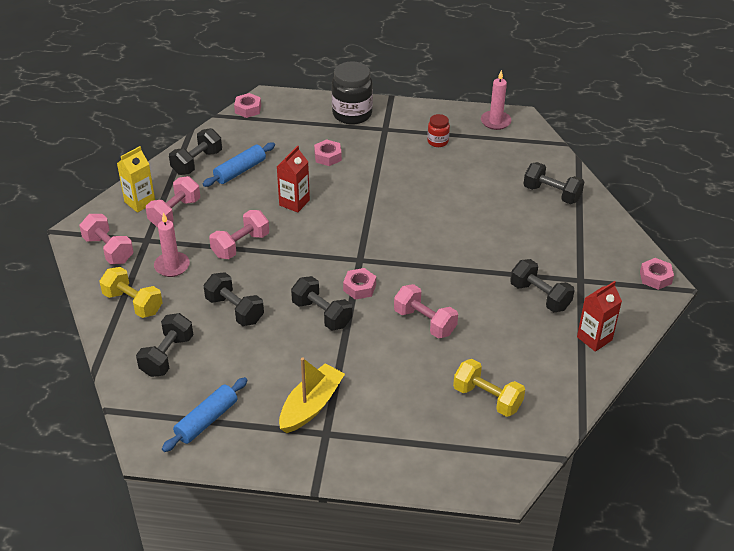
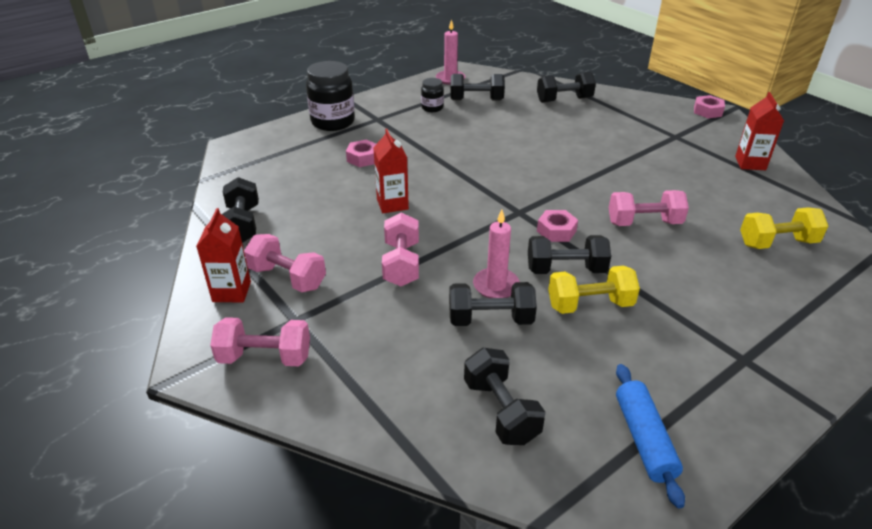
camera: 45 degrees left, 5 degrees down
(133, 303) = (379, 388): yellow dumbbell -> yellow dumbbell (590, 305)
(140, 202) = (231, 292): yellow carton -> red carton
(172, 266) = (363, 325): pink candle -> pink candle (496, 286)
(175, 212) = (287, 278): pink dumbbell -> pink dumbbell turned 45 degrees counterclockwise
(240, 171) = (299, 208): blue rolling pin -> none
(248, 109) = (228, 161): pink nut -> none
(311, 405) = (693, 347): yellow boat -> none
(437, 141) = (432, 108): red jar -> black jar
(540, 296) = (675, 159): black dumbbell -> black dumbbell (476, 100)

